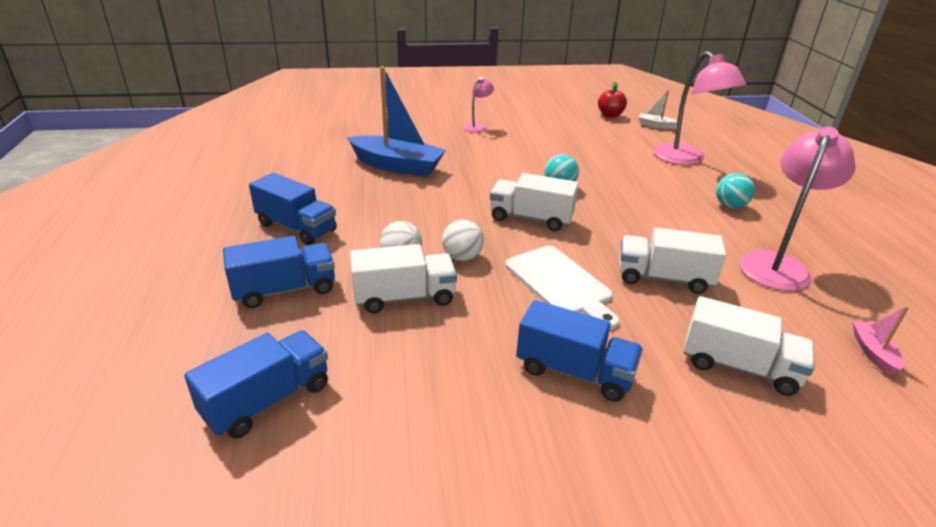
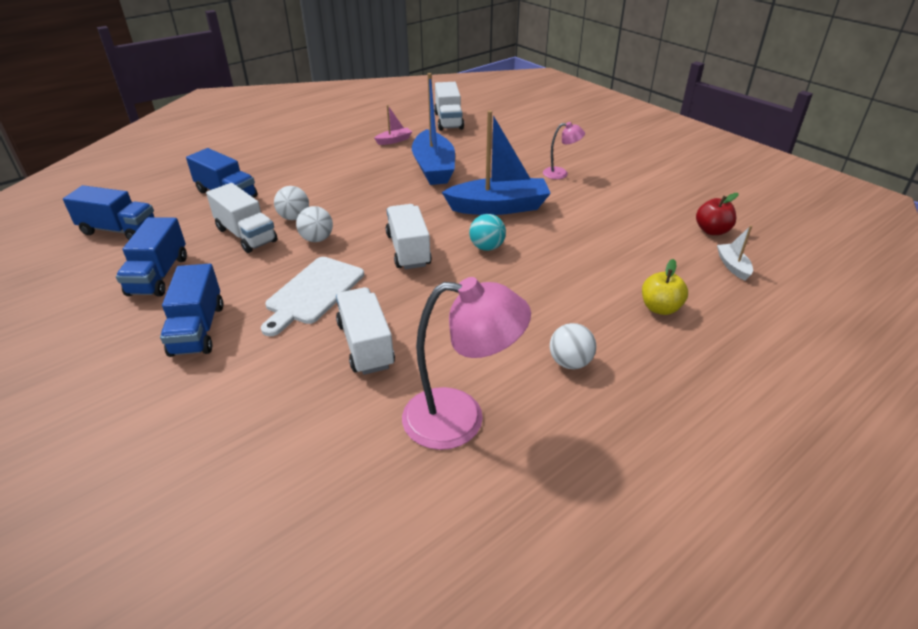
camera: 60 degrees right, 5 degrees up
(296, 228) = (302, 169): blue truck -> blue truck (158, 275)
(502, 163) = (499, 207): none -> blue boat
(686, 159) = (660, 308): pink lamp -> yellow apple
(730, 206) = (570, 362): turquoise ball -> white ball
(739, 366) = (249, 416): white truck -> white truck (448, 121)
(873, 353) = (326, 515): pink boat -> pink boat (394, 140)

